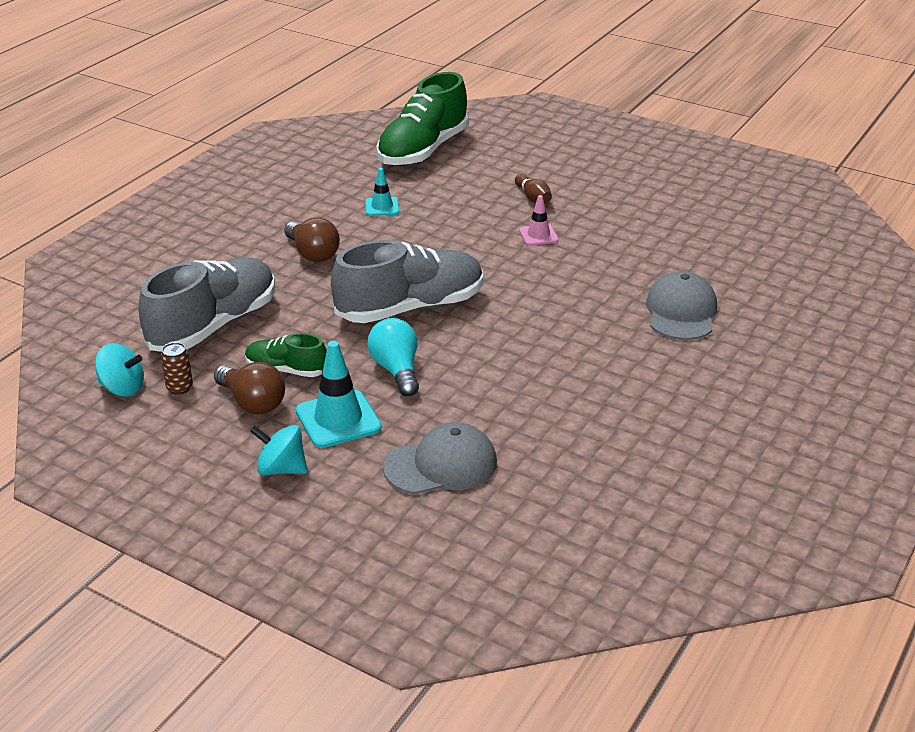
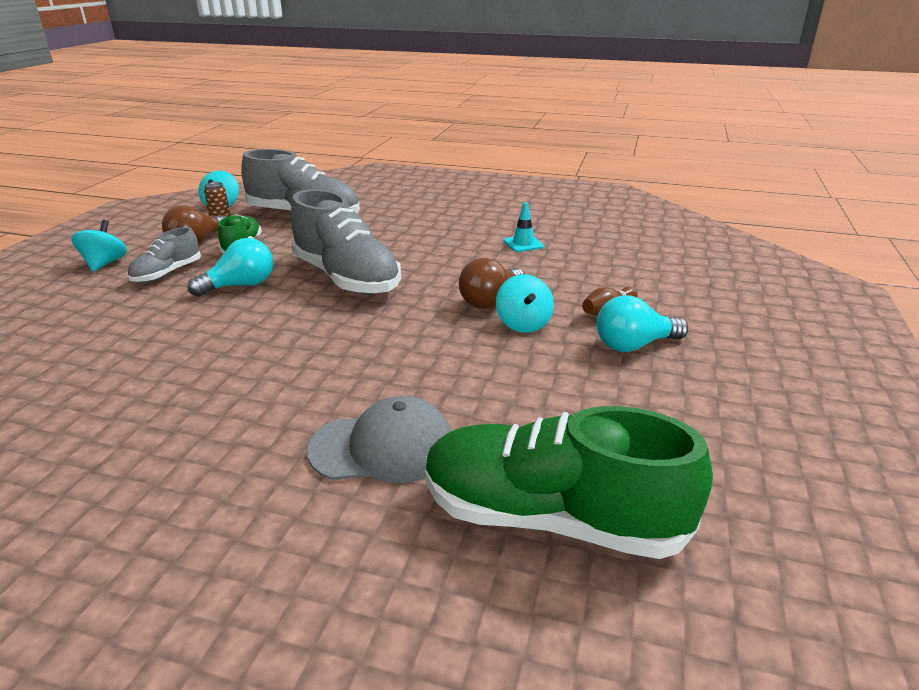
camera: 75 degrees right, 5 degrees down
(312, 254) = (423, 230): brown light bulb -> brown light bulb (490, 301)
(338, 419) = (167, 273): turquoise traffic cone -> grey shoe
(423, 150) = (652, 246): green shoe -> green shoe (551, 518)
(441, 465) = (82, 324): grey cap -> none
(538, 235) = (523, 324): pink traffic cone -> turquoise spinning top
(586, 200) = (634, 345): none -> turquoise light bulb

